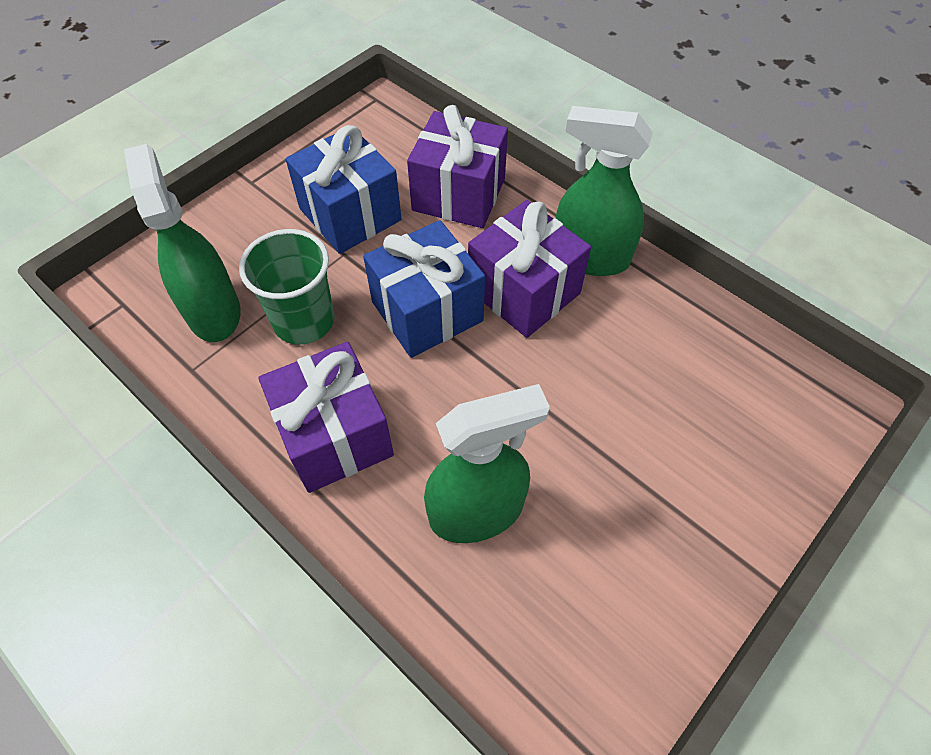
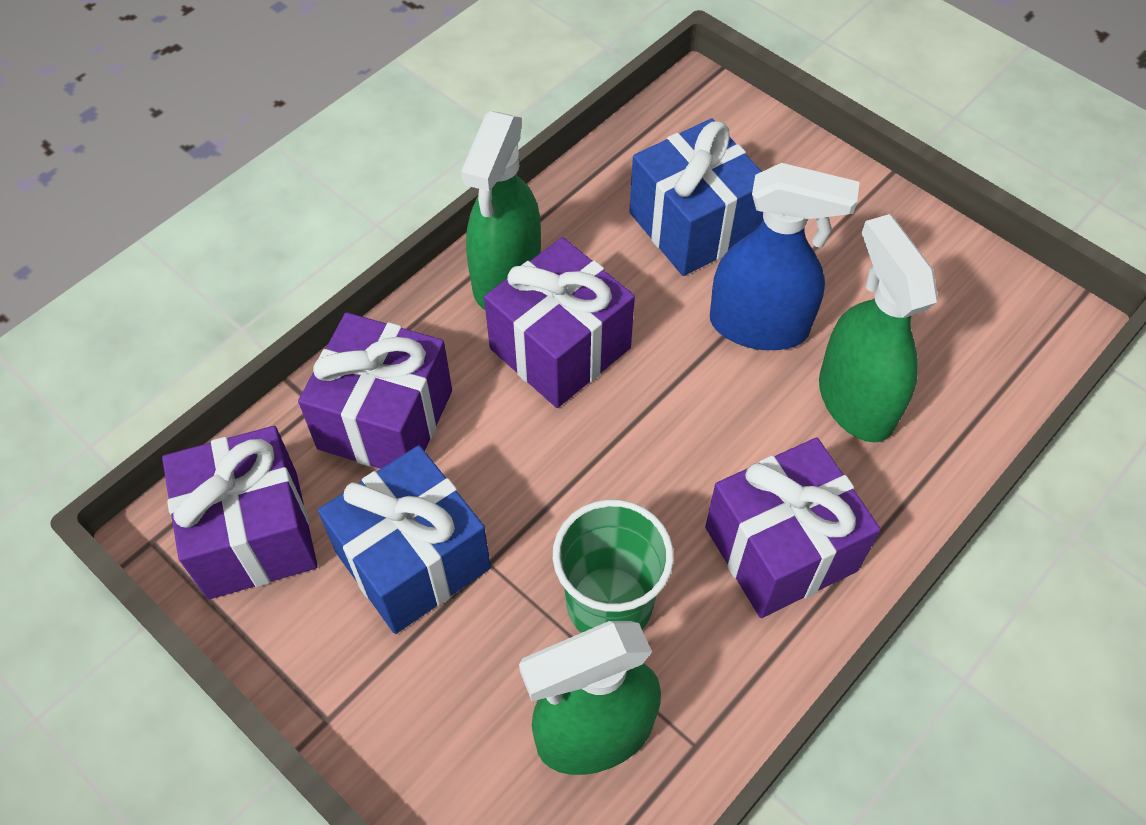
camera: 90 degrees left, 0 degrees up
(376, 140) = (253, 534): none -> purple gift
(427, 311) = (591, 454): blue gift -> blue gift (693, 225)
(556, 437) = (759, 326): none -> blue spray bottle

